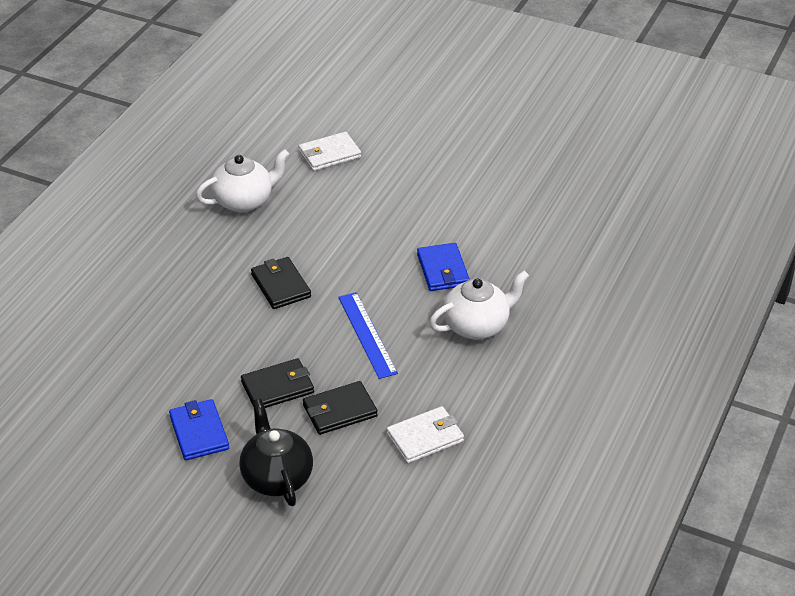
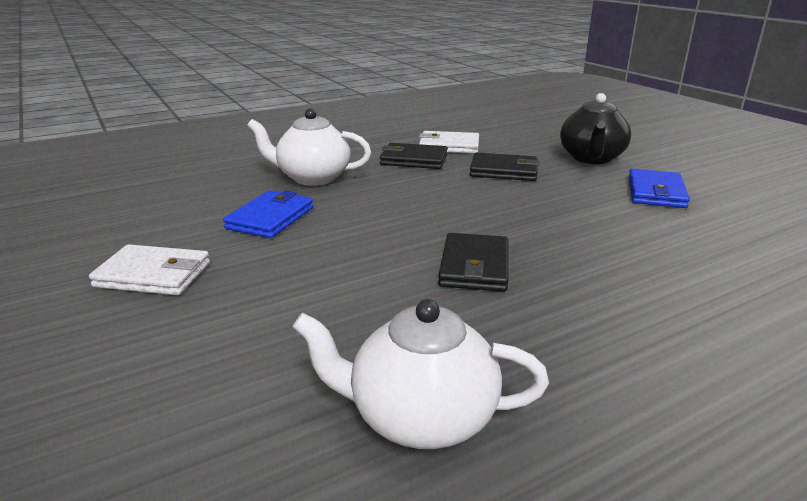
camera: 145 degrees left, 15 degrees down
(277, 387) = (552, 196): black wallet -> black wallet (413, 160)
(329, 154) = (140, 444): white wallet -> white wallet (153, 275)
(367, 334) = (421, 201): blue ruler -> none

